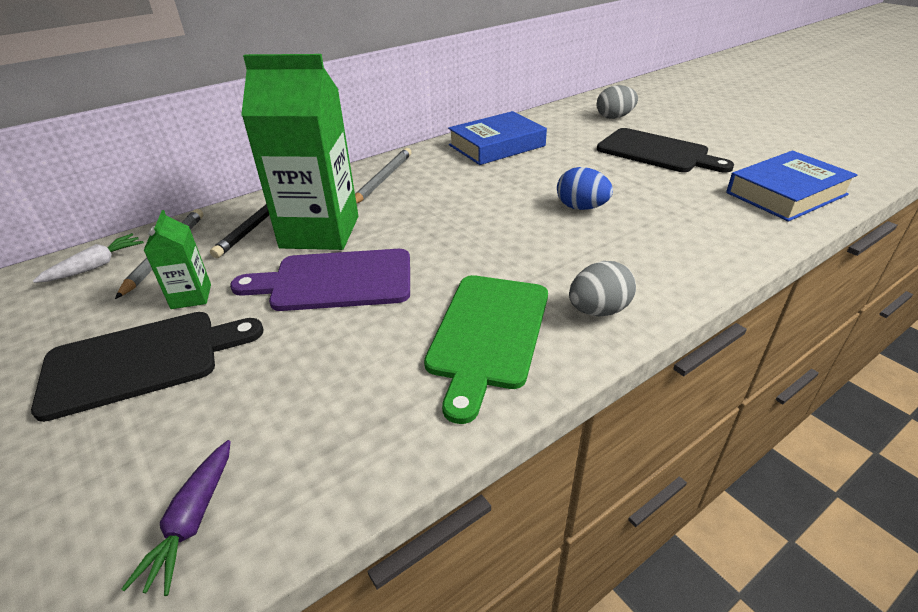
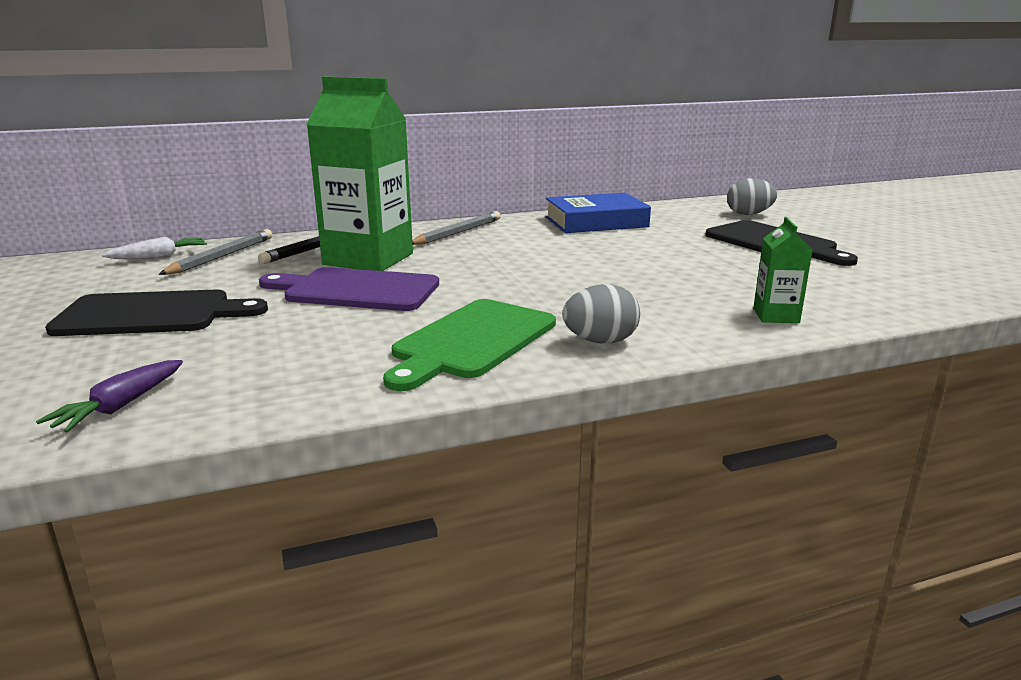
camera: 15 degrees right, 15 degrees down
(191, 296) = (222, 283): green carton -> green carton (776, 316)
(581, 207) = (648, 272): blue egg -> none
(786, 193) = (905, 288): blue book -> none

